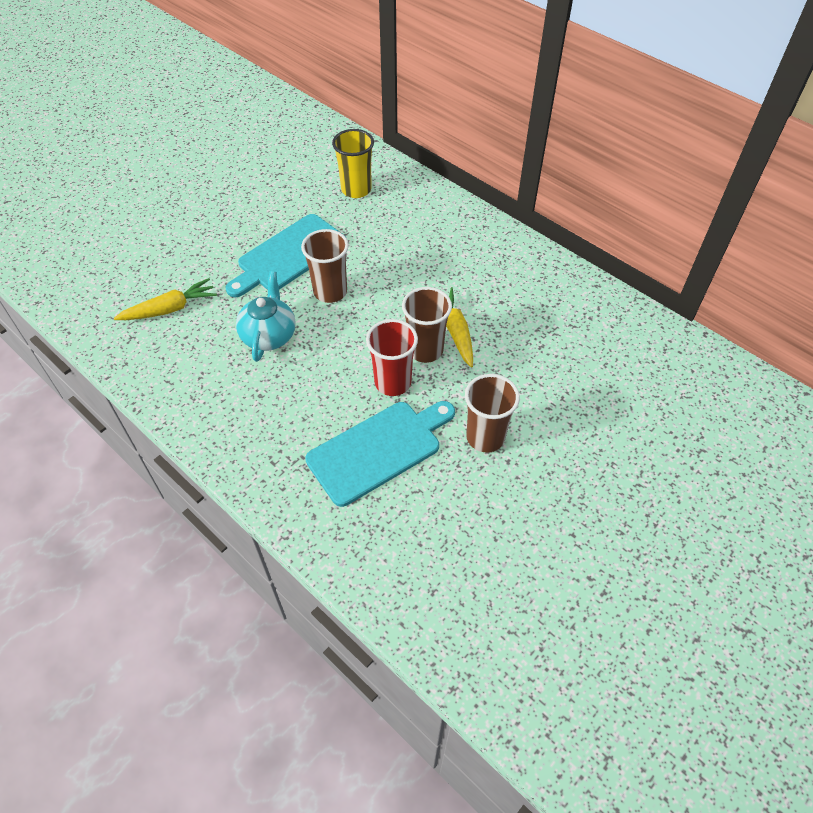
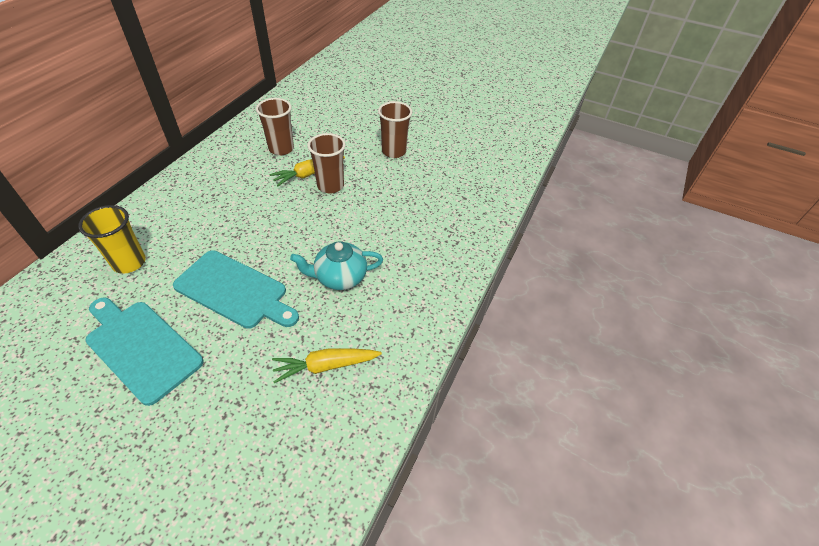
camera: 110 degrees left, 5 degrees down
(170, 309) = (326, 366): yellow carrot -> yellow carrot turned 60 degrees counterclockwise
(330, 292) = (279, 250): brown cup -> brown cup (281, 149)
(378, 449) = (423, 193): turquoise cutting board -> turquoise cutting board (141, 347)
(393, 382) = (365, 196): red cup -> none

